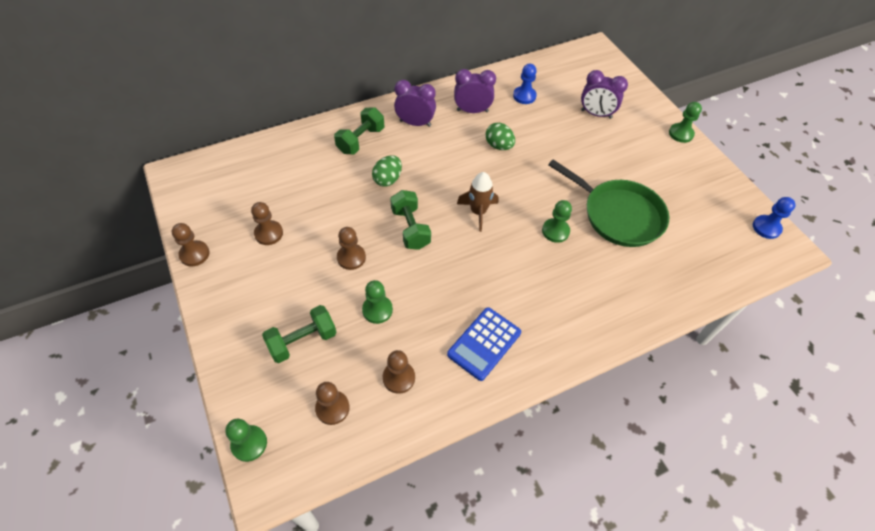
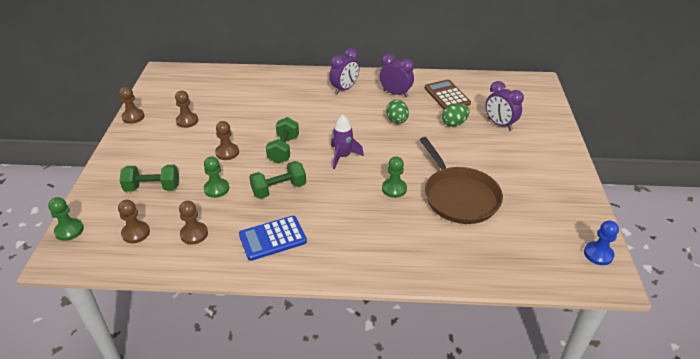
camera: 30 degrees right, 15 degrees down
(361, 140) = (296, 88): green dumbbell -> green dumbbell (279, 189)
(388, 179) = (294, 116): green egg -> green egg (454, 123)
(415, 123) = (344, 89): purple clock -> purple clock turned 90 degrees clockwise
(478, 212) = (343, 156): brown rocket -> purple rocket
(524, 96) = (447, 96): blue pawn -> brown calculator
(619, 215) = (459, 197): green pan -> brown pan
(681, 134) = (569, 160): green pawn -> none

